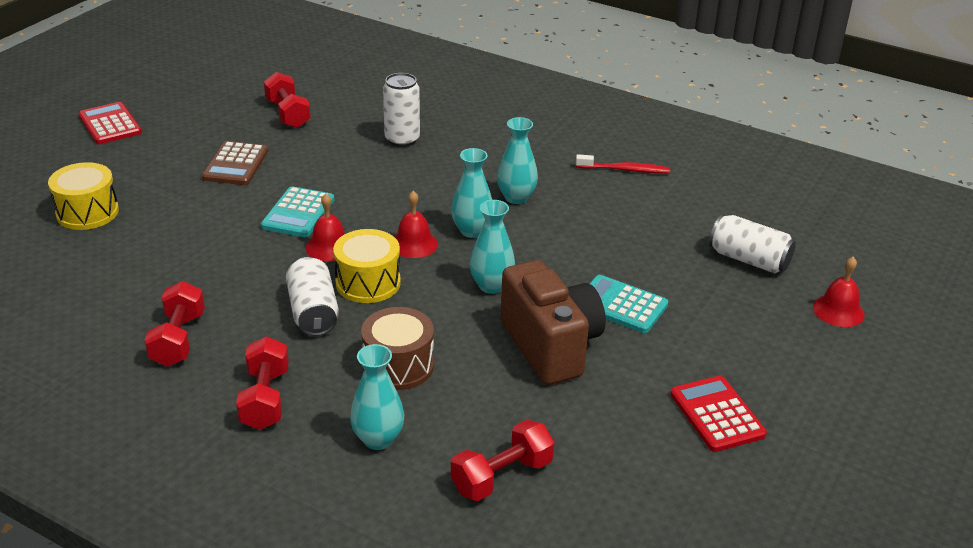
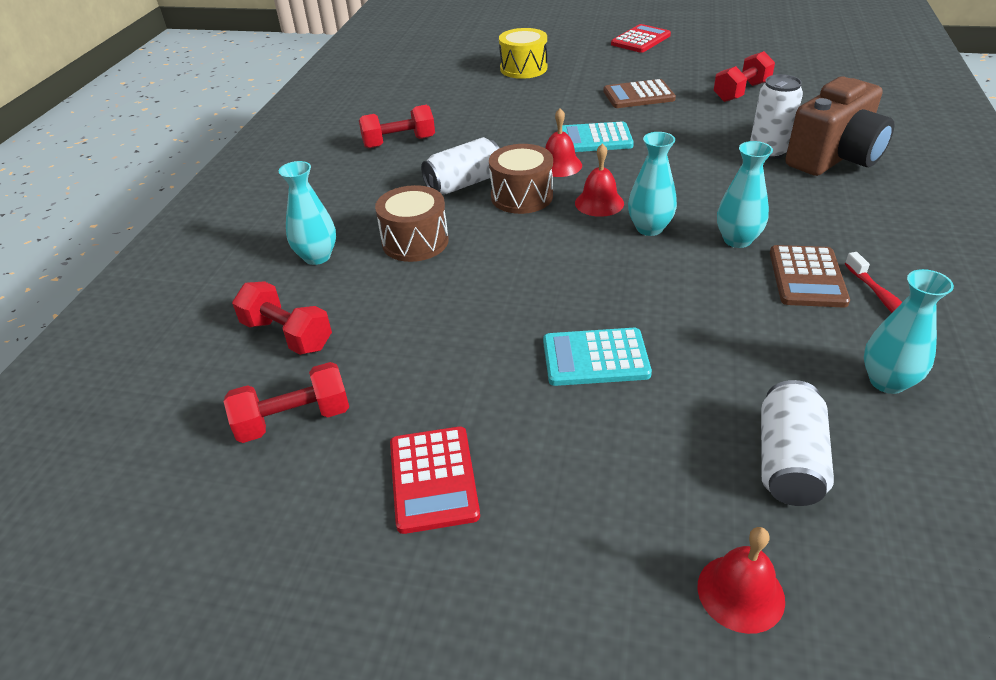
camera: 75 degrees right, 5 degrees up
(265, 399) = (347, 194): red dumbbell -> red dumbbell (294, 420)
(368, 283) = (521, 196): yellow drum -> brown drum
(491, 286) = (566, 262): turquoise vase -> turquoise vase (887, 381)
(550, 346) = (490, 322): brown camera -> brown camera (834, 158)
(579, 187) = (807, 277): none -> brown calculator
(621, 305) = (595, 358): turquoise calculator -> turquoise calculator turned 105 degrees counterclockwise
(717, 414) = (433, 479): red calculator -> red calculator turned 120 degrees clockwise

